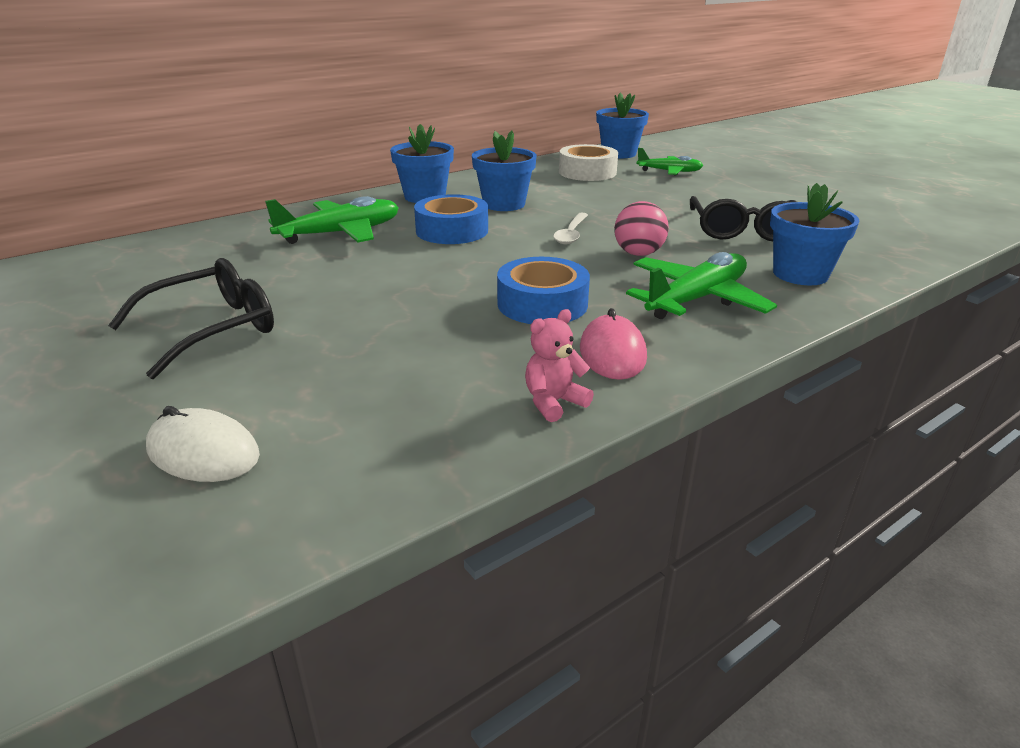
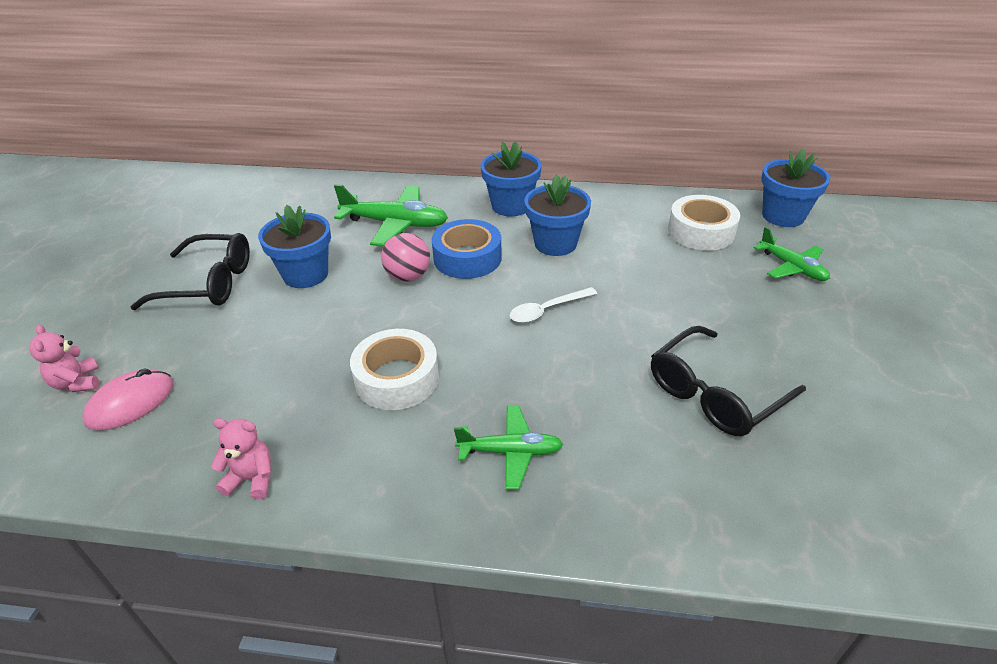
camera: 45 degrees right, 10 degrees up
(203, 452) = (77, 383): white mouse -> pink teddy bear
(542, 304) = (397, 378): blue tape -> white tape
(612, 353) = (356, 462): pink mouse -> pink mouse (131, 403)
(638, 253) = (560, 366): pink ball -> pink ball (408, 276)
(696, 299) = (510, 452): green plane -> green plane, size x0.63
(800, 274) = (661, 487): blue flower pot -> blue flower pot (305, 274)

